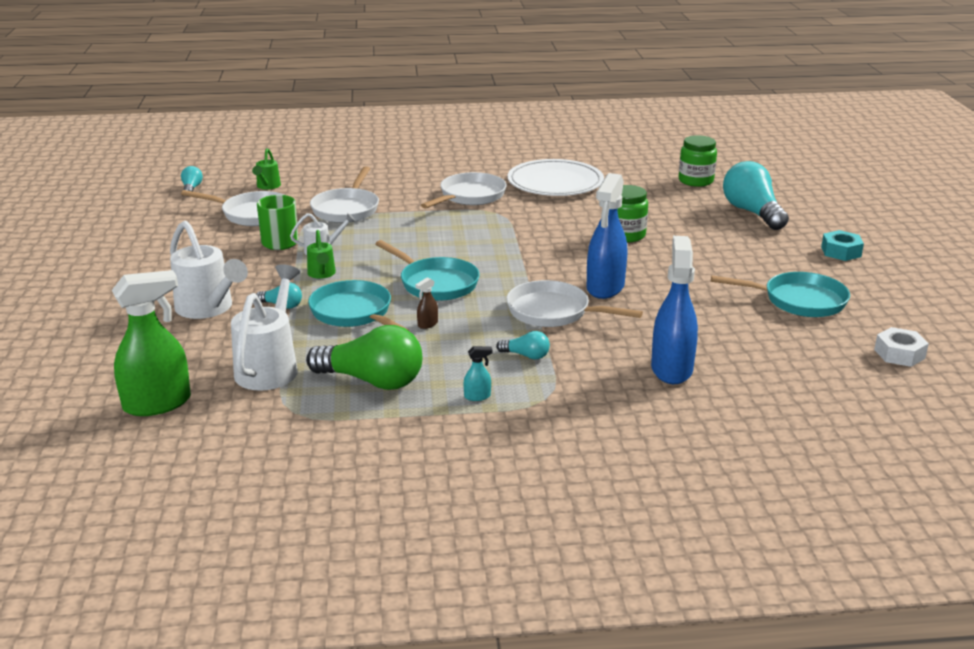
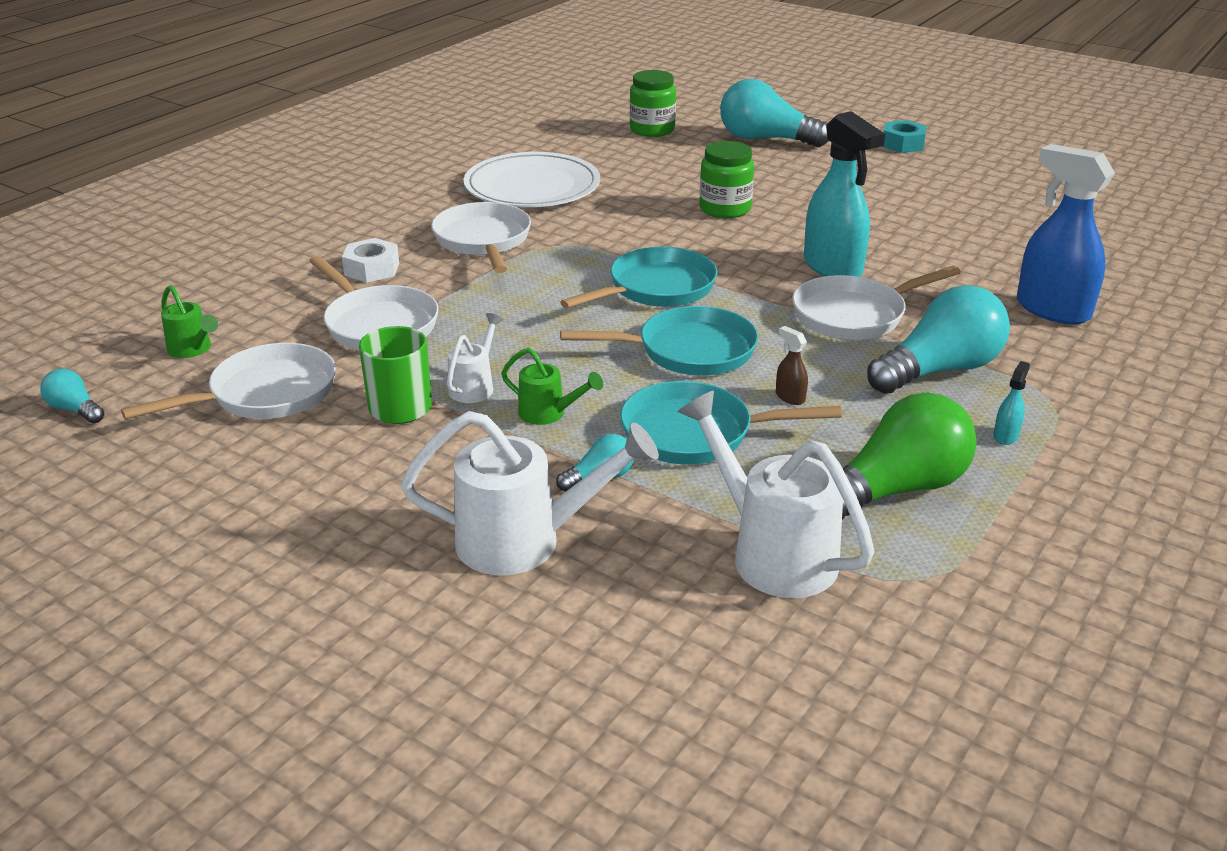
camera: 50 degrees left, 5 degrees up
(158, 404) = (777, 694): green spray bottle -> none
(427, 324) = (790, 397): brown spray bottle -> brown spray bottle turned 150 degrees clockwise
(526, 355) = (939, 370): turquoise light bulb -> turquoise light bulb, size x2.16
(605, 288) = (833, 267): blue spray bottle -> turquoise spray bottle
(799, 301) = (978, 200): turquoise pan -> turquoise pan (656, 289)
(899, 354) = (1126, 208): white nut -> white nut (372, 269)

